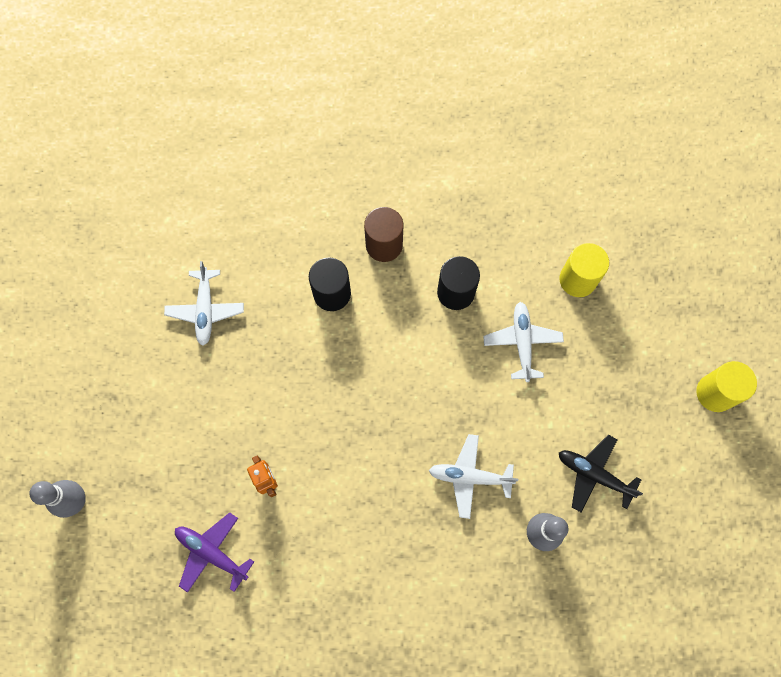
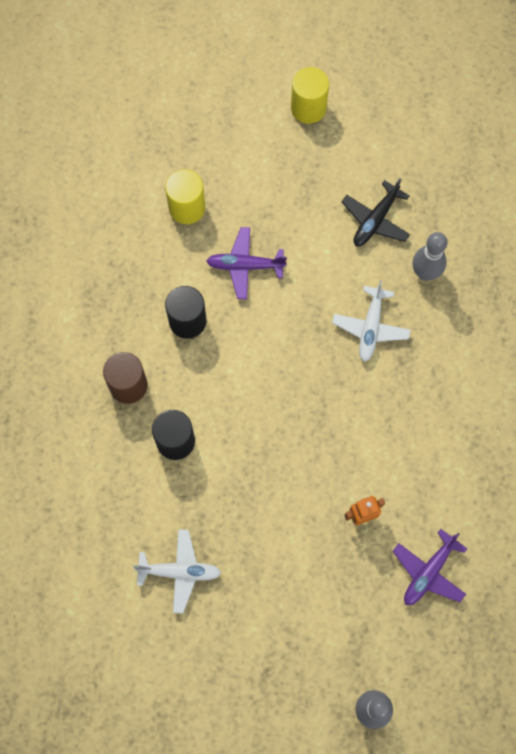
camera: 85 degrees left, 0 degrees up
(522, 342) = (245, 266): white plane -> purple plane

